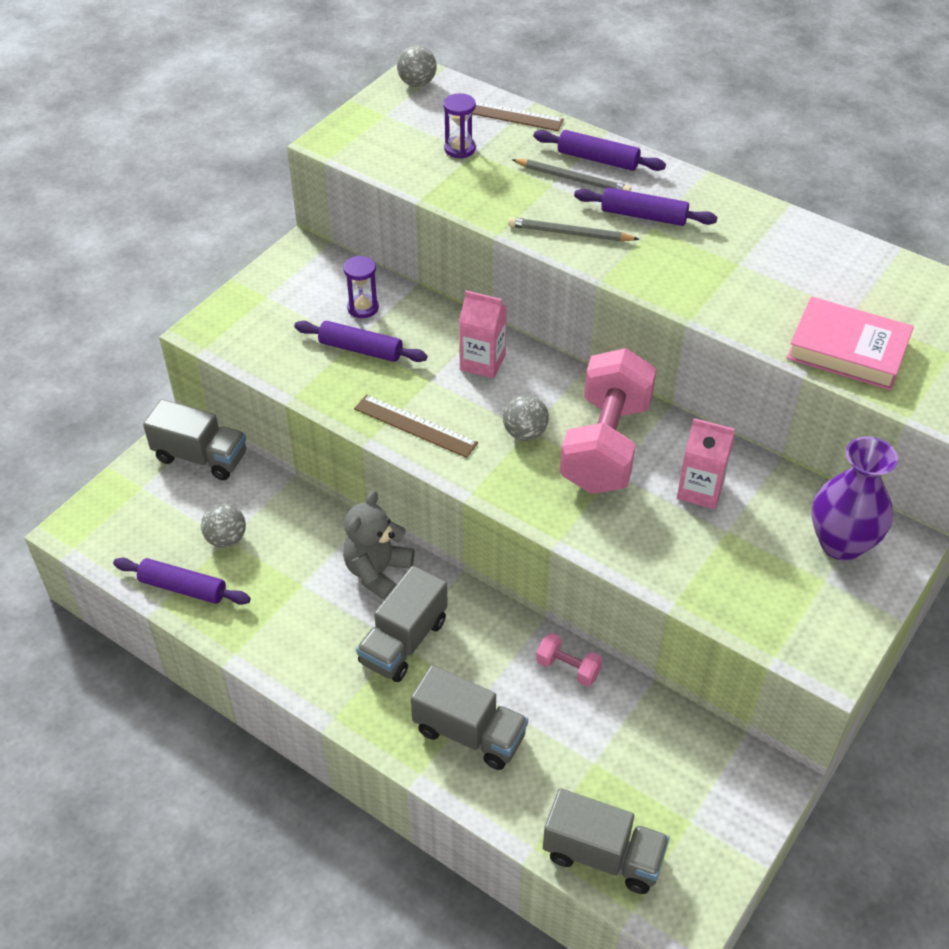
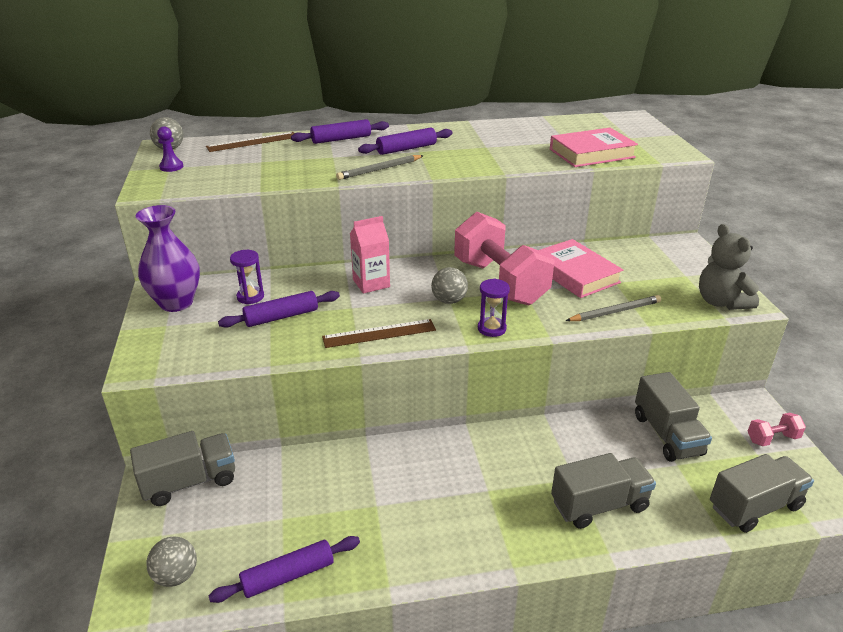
camera: 45 degrees left, 15 degrees down
(226, 539) = (280, 518): grey ball -> grey ball (176, 576)
(377, 572) = (416, 461): grey teddy bear -> grey teddy bear (721, 302)
(387, 115) = (171, 167): none -> purple pawn
(403, 641) = (489, 487): grey truck -> grey truck (667, 435)
(459, 149) = (248, 163): purple hourglass -> purple hourglass (491, 328)
(568, 668) = (593, 429): pink dumbbell -> pink dumbbell (772, 439)
(572, 179) = (341, 150): grey pencil -> grey pencil (615, 312)
(700, 490) = (575, 274): pink carton -> pink book
(841, 543) = (665, 258): purple vase -> purple vase (176, 303)

